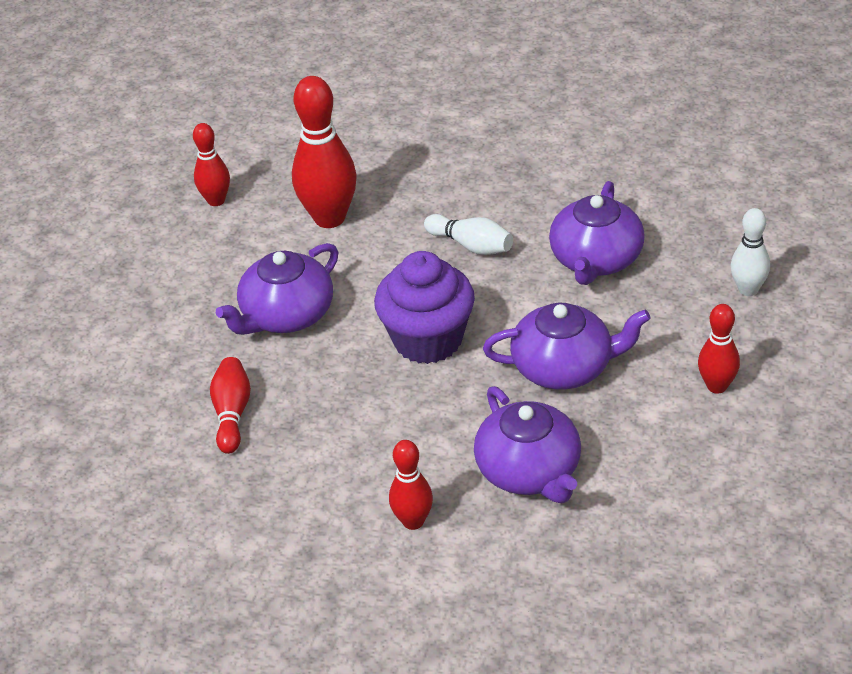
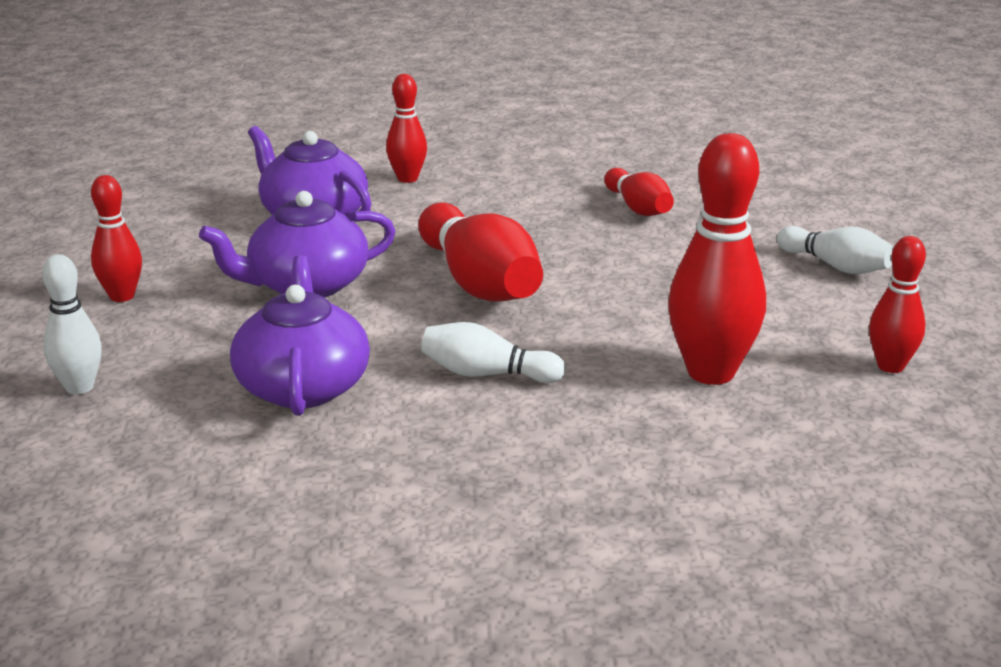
camera: 155 degrees right, 15 degrees down
(149, 299) = (835, 266): none -> white bowling pin
(286, 315) = (662, 277): purple teapot -> none
(428, 340) = (479, 283): purple cupcake -> red bowling pin

